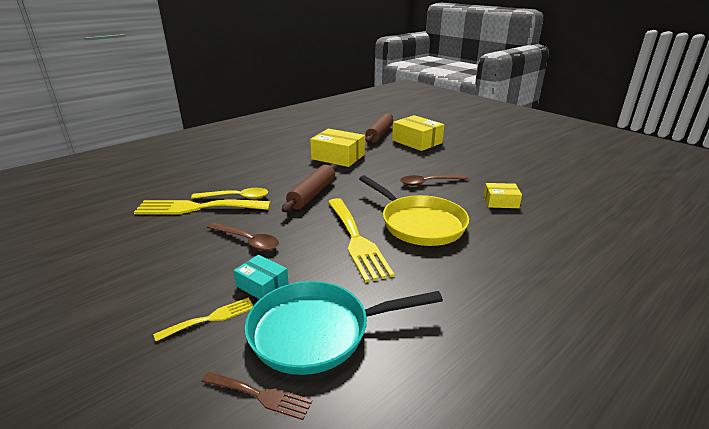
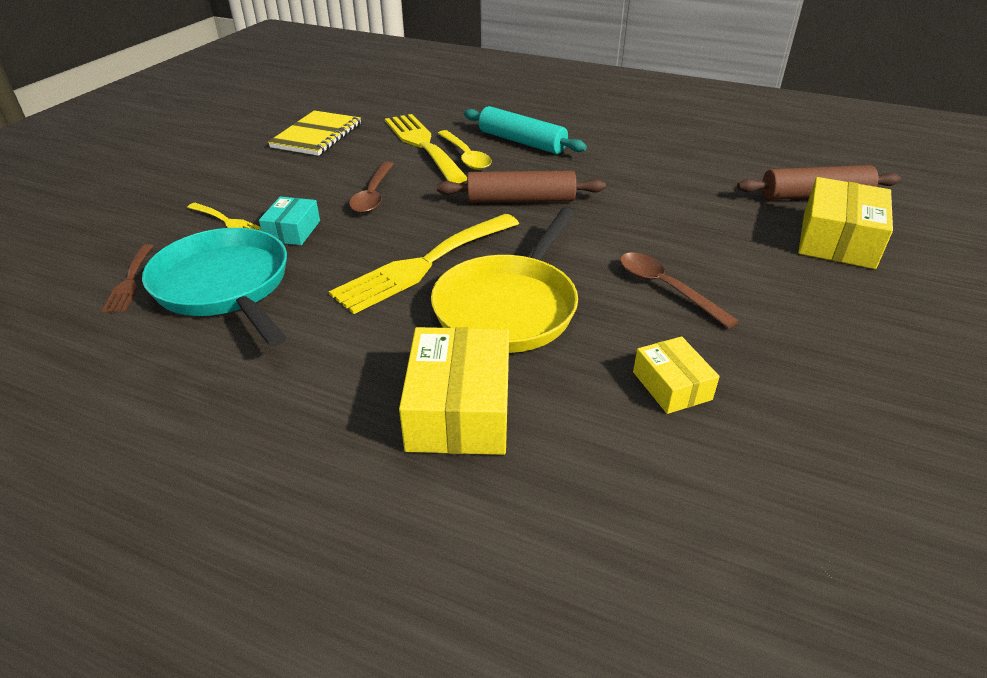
camera: 65 degrees right, 10 degrees up
(110, 248) = (317, 135): none -> yellow notebook
(241, 177) = (522, 142): none -> turquoise rolling pin
(338, 157) = (665, 185): yellow box -> yellow box (459, 409)

